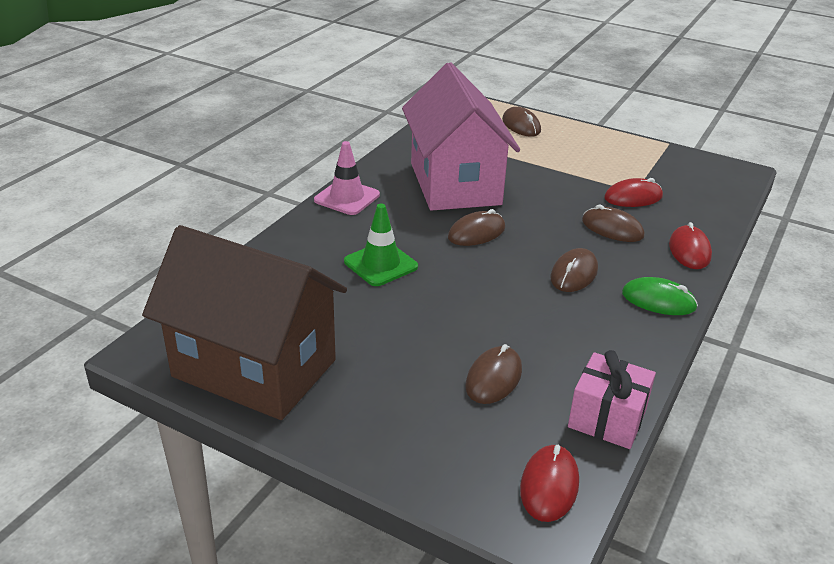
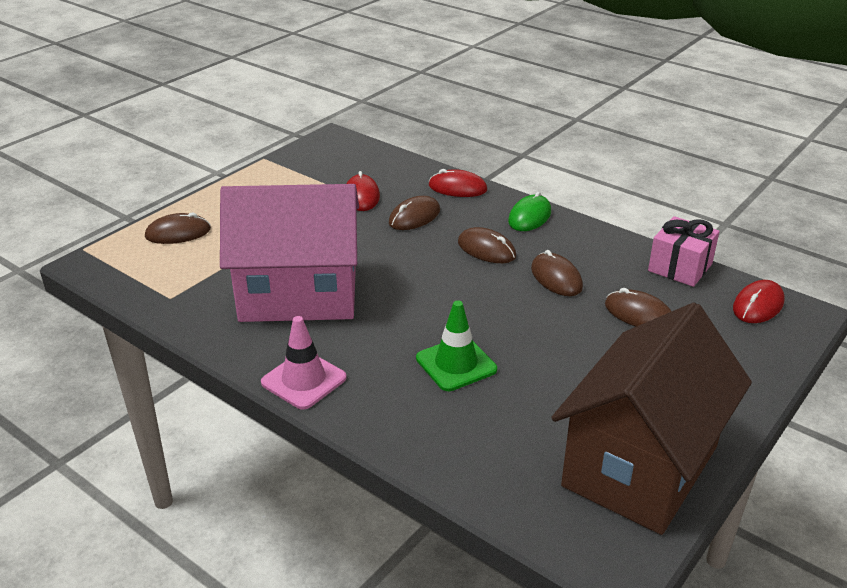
camera: 80 degrees left, 0 degrees up
(476, 232) = (405, 294): brown mouse -> brown mouse (556, 278)
(549, 485) = (758, 305): red mouse -> red mouse turned 75 degrees counterclockwise

